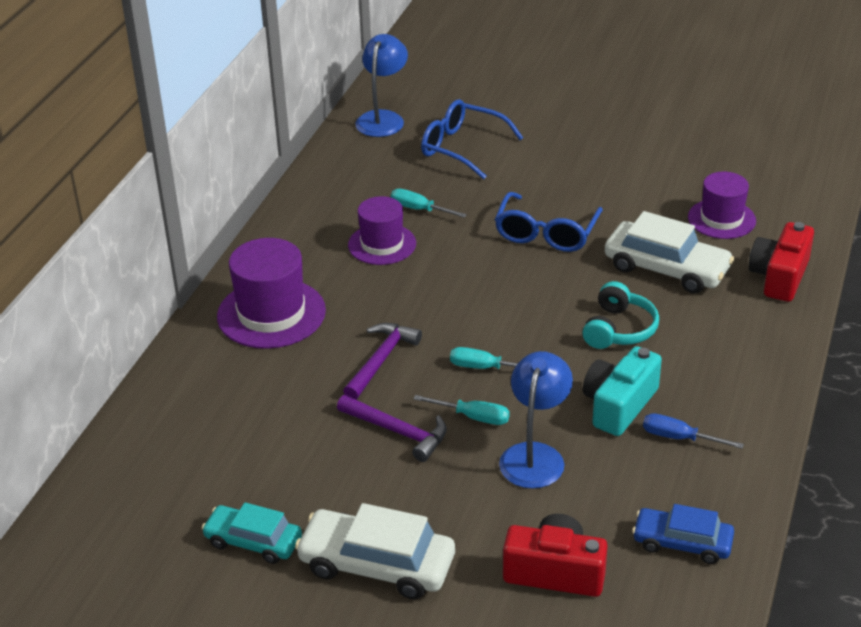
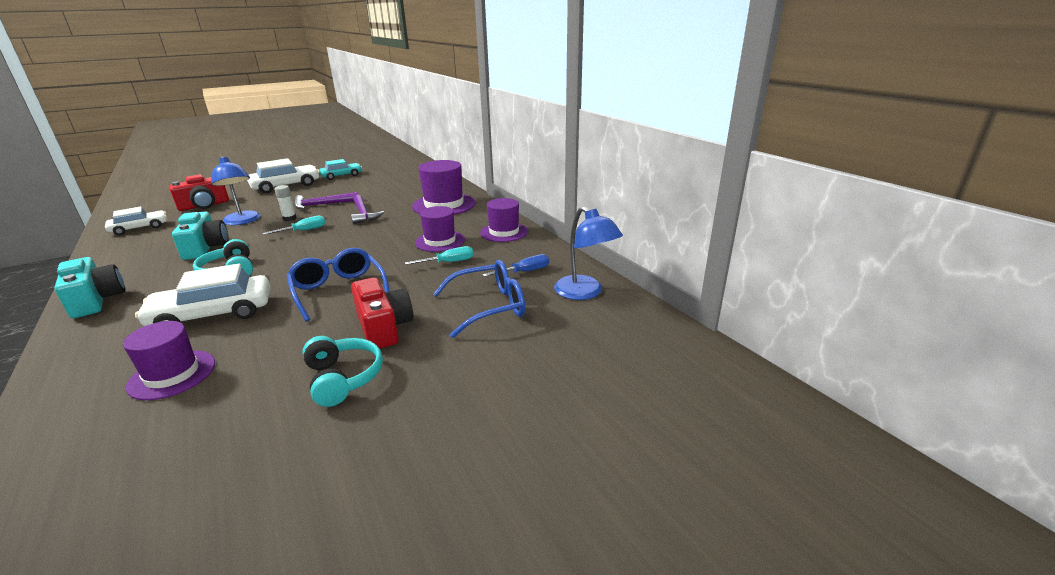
camera: 130 degrees right, 10 degrees down
(307, 217) = (504, 232): none -> purple hat
(473, 417) = (289, 218): turquoise screwdriver -> white glue stick
(616, 153) = (343, 378): none -> turquoise headphones
(679, 438) = (157, 251): blue screwdriver -> blue screwdriver (524, 272)
(682, 543) = (139, 228): blue car -> white car
(766, 361) = (96, 300): none -> turquoise camera
(779, 276) = (88, 355): red camera -> red camera (383, 327)

